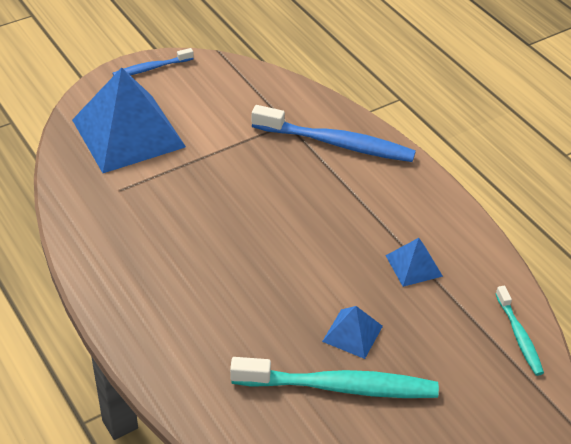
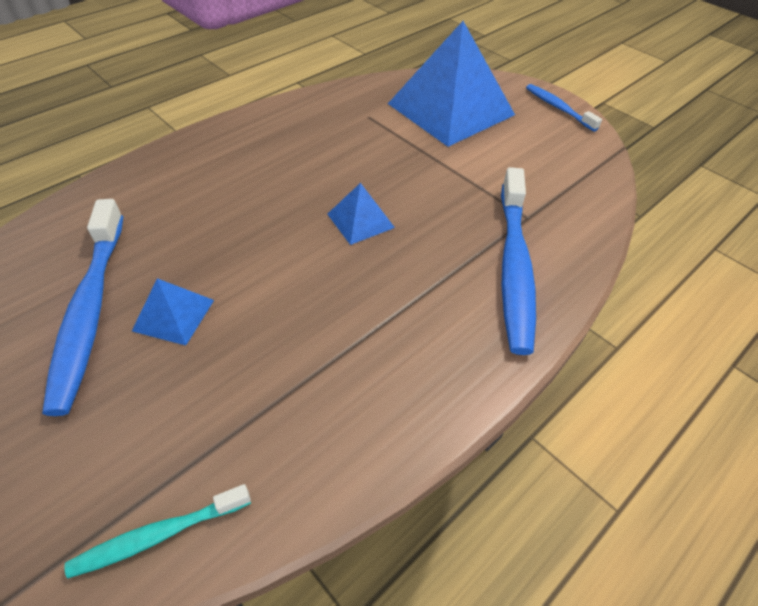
camera: 80 degrees right, 5 degrees up
(340, 387) = (90, 311): turquoise toothbrush -> blue toothbrush
(413, 265) = (299, 372): blue pyramid -> blue pyramid (360, 220)

